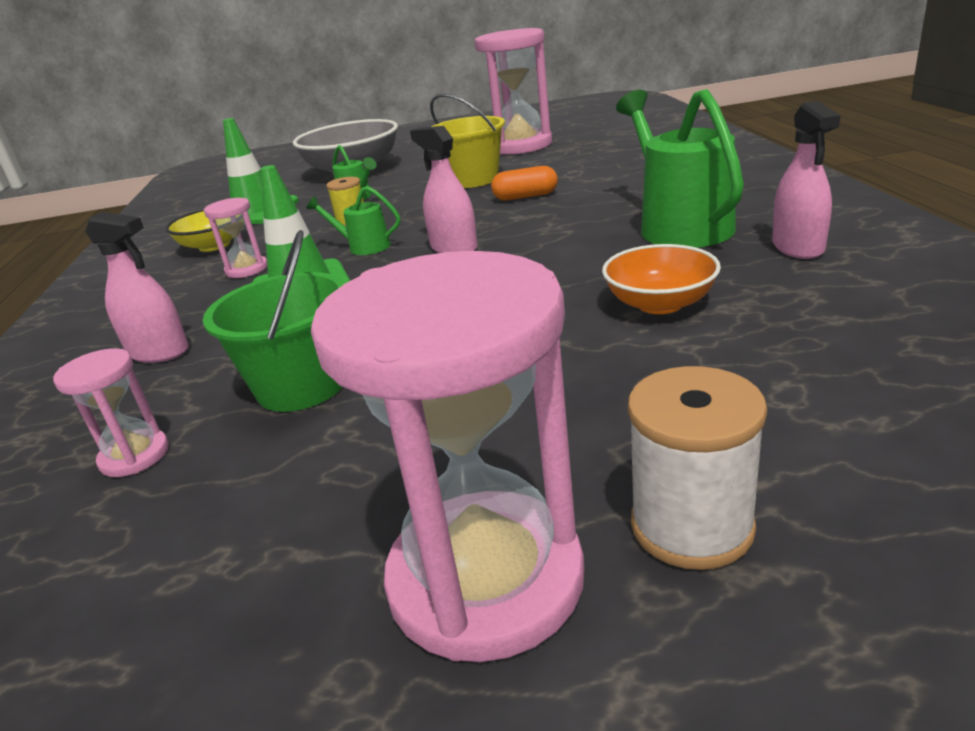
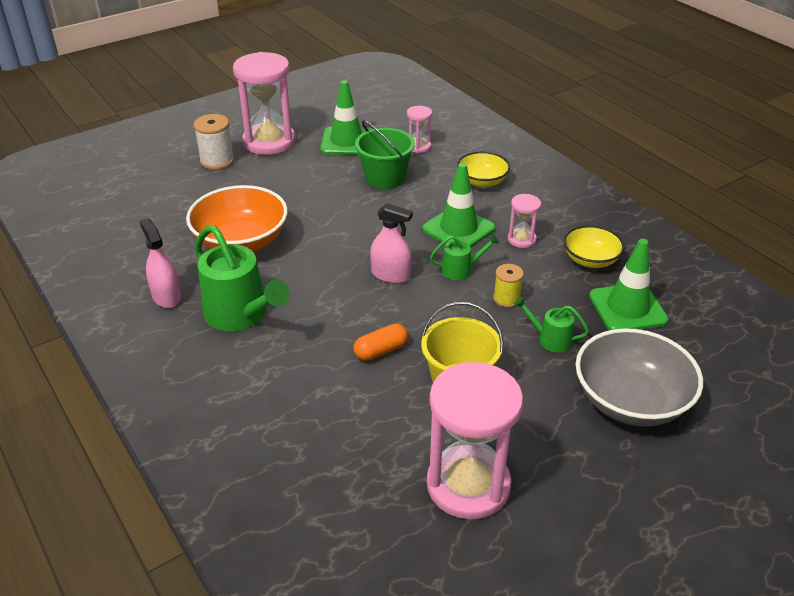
camera: 150 degrees right, 10 degrees up
(158, 352) = (482, 181): pink spray bottle -> yellow bowl
(265, 516) = (346, 141): none -> green traffic cone
(660, 304) = (241, 242): orange bowl -> orange bowl, size x1.70

